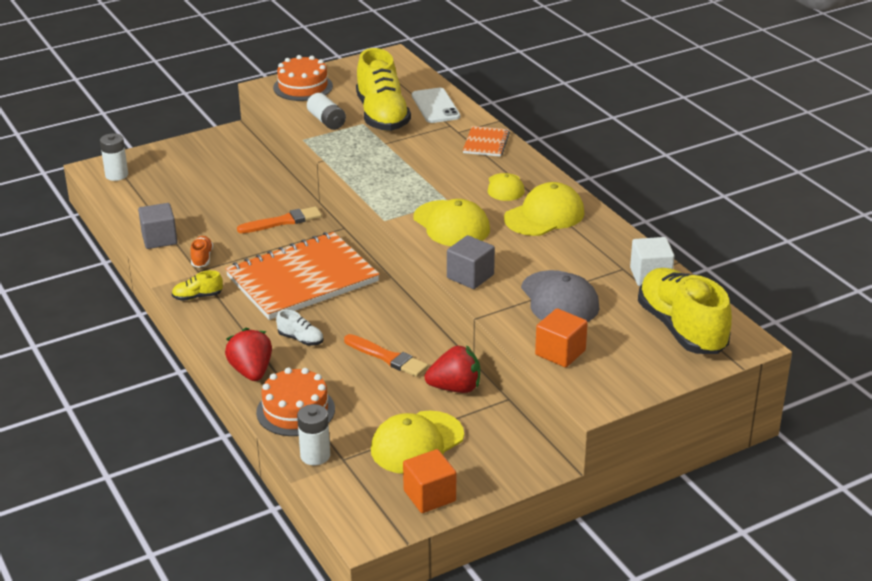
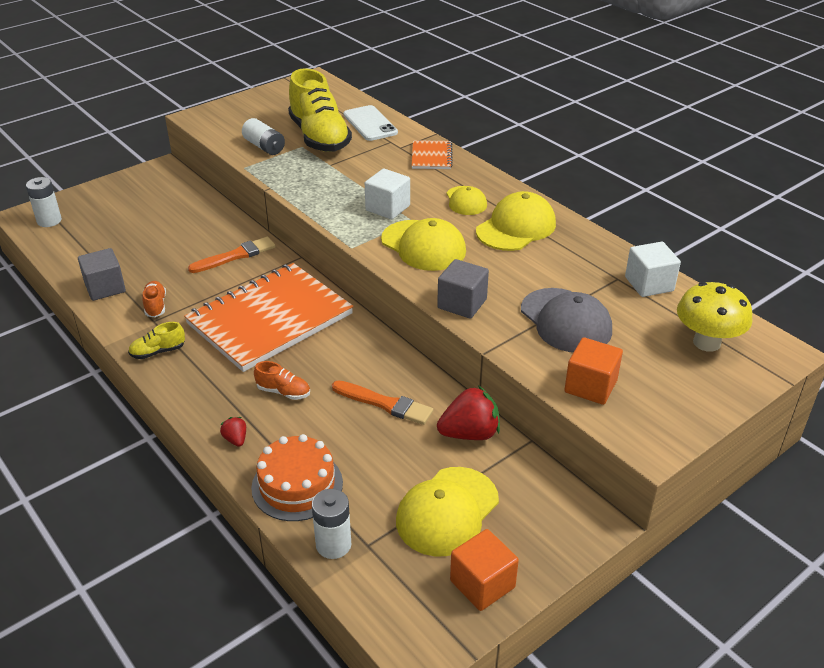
camera: 10 degrees left, 5 degrees up
(251, 371) = (235, 439): red strawberry -> red strawberry, size x0.49
(301, 339) = (283, 392): white shoe -> orange shoe
(303, 87) = (232, 114): orange cake -> none
(428, 188) = (388, 208): none -> white cube
(681, 329) = (706, 342): yellow shoe -> yellow mushroom

